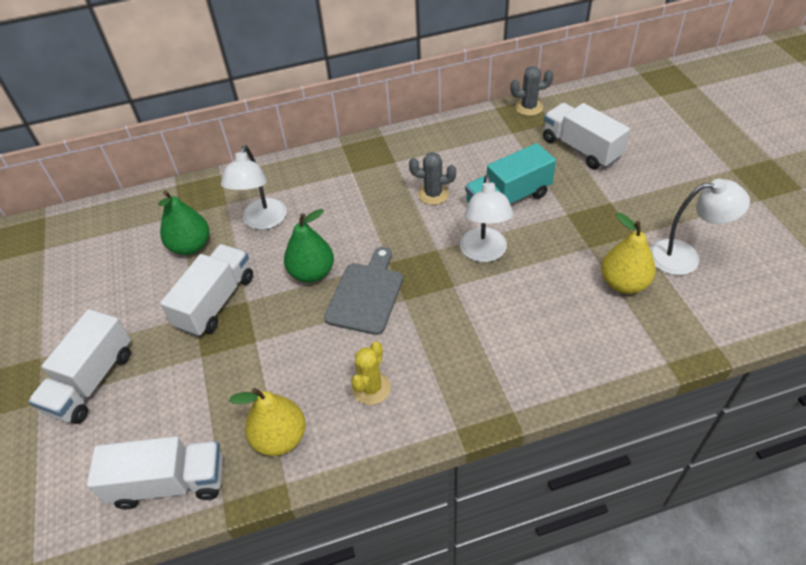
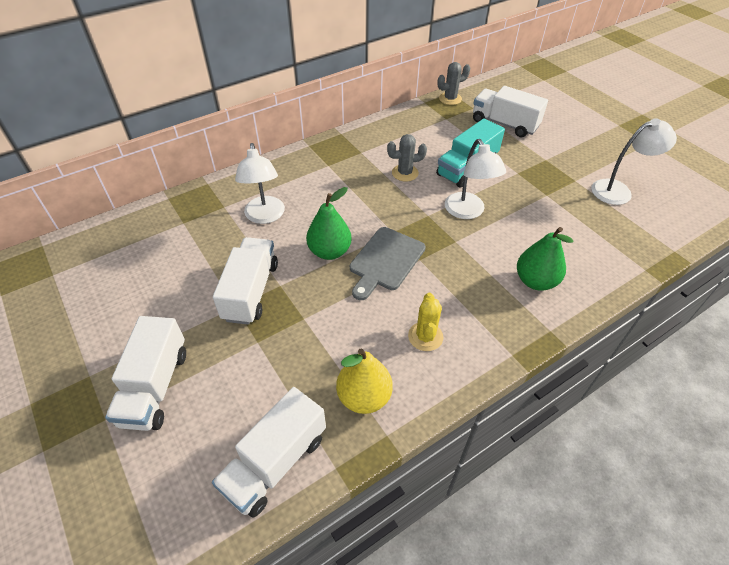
camera: 20 degrees left, 0 degrees up
(169, 483) = (275, 462): white truck -> white truck turned 150 degrees clockwise
(191, 246) = (205, 248): green pear -> green pear (535, 281)
(366, 294) = (385, 261): grey cutting board -> grey cutting board turned 150 degrees counterclockwise
(623, 283) = (585, 217): yellow pear -> none

